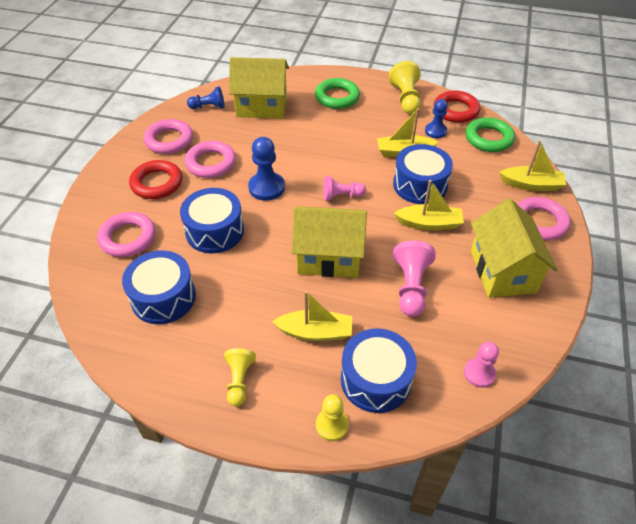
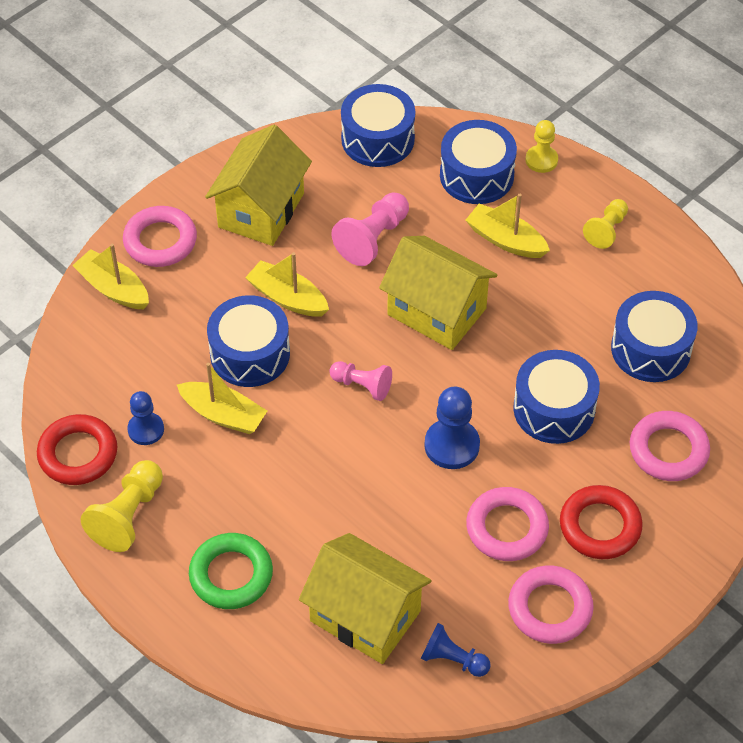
camera: 150 degrees left, 5 degrees up
(479, 373) = (378, 139): pink pawn -> blue drum
(488, 138) = (87, 381): green ring -> none

